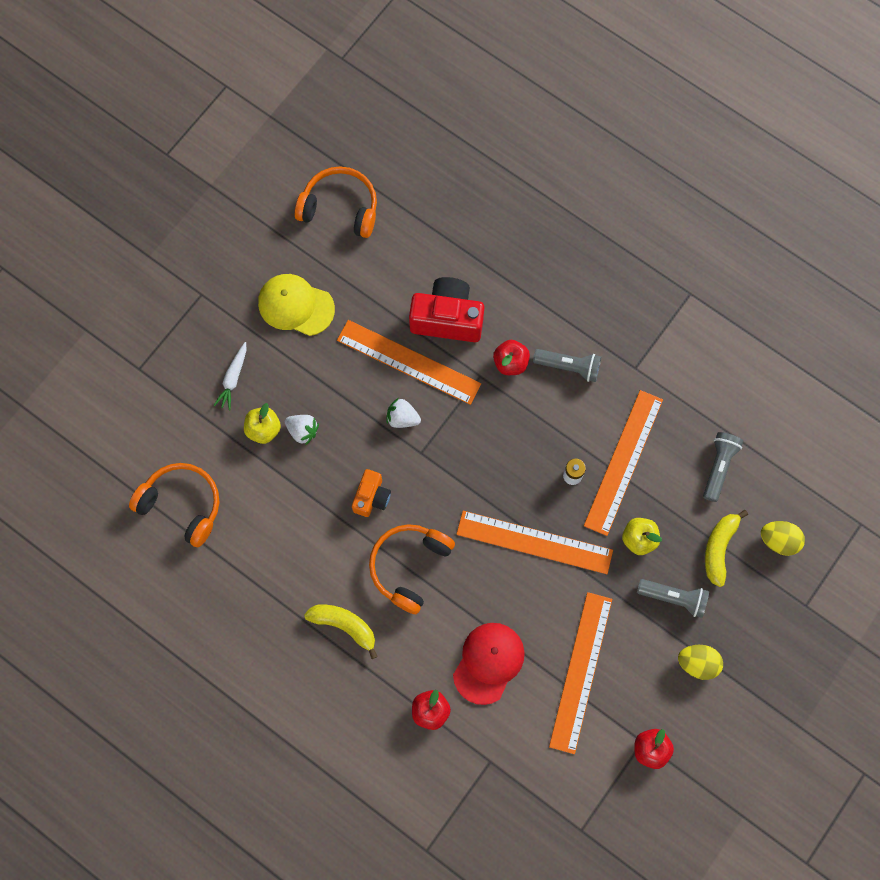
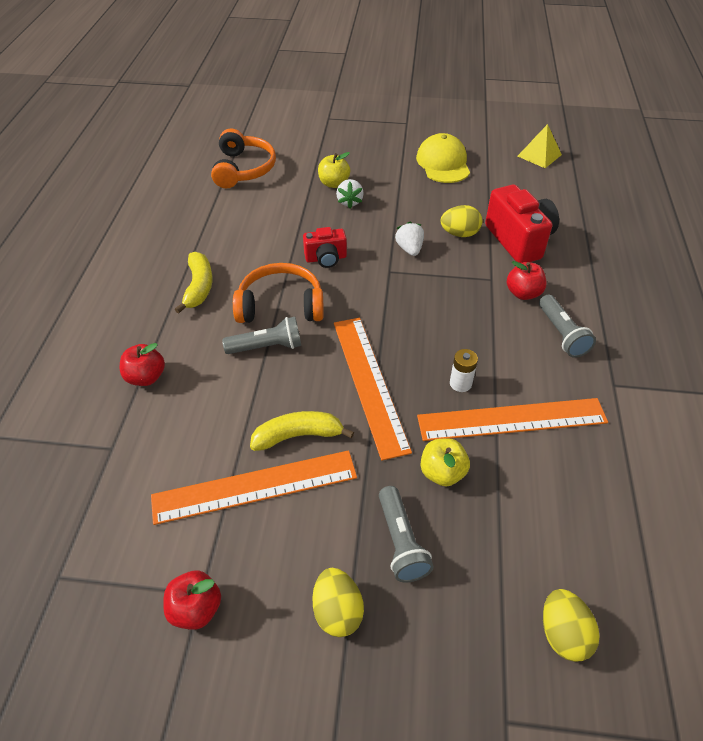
camera: 60 degrees right, 25 degrees down
(233, 378) = (359, 157): white carrot -> none
(340, 207) = (539, 155): orange headphones -> yellow pyramid
(371, 497) = (326, 258): orange camera -> red camera
(408, 362) = (459, 234): orange ruler -> yellow egg
(488, 662) = (220, 401): red cap -> none
(718, 467) = (589, 514): grey flashlight -> grey flashlight (267, 346)
(719, 548) = (496, 563): yellow banana -> yellow banana (298, 436)

